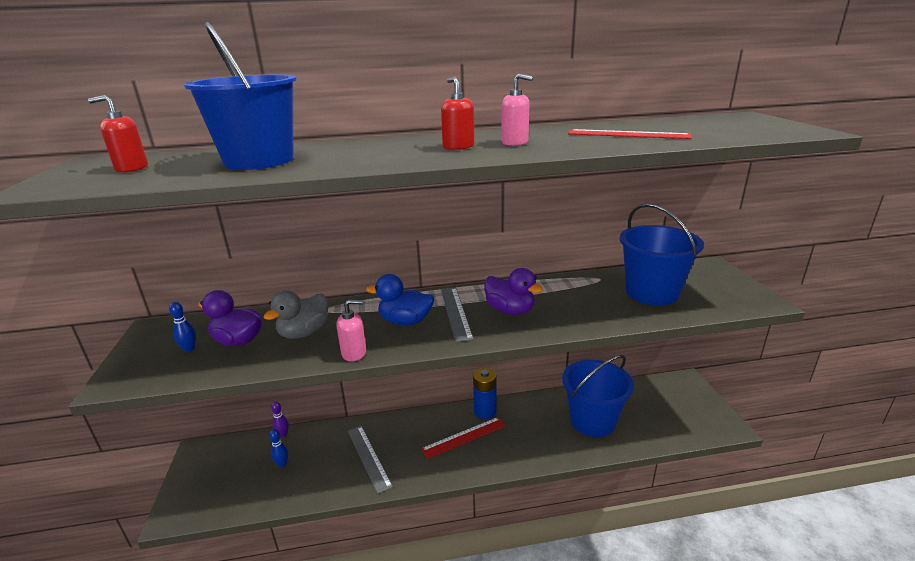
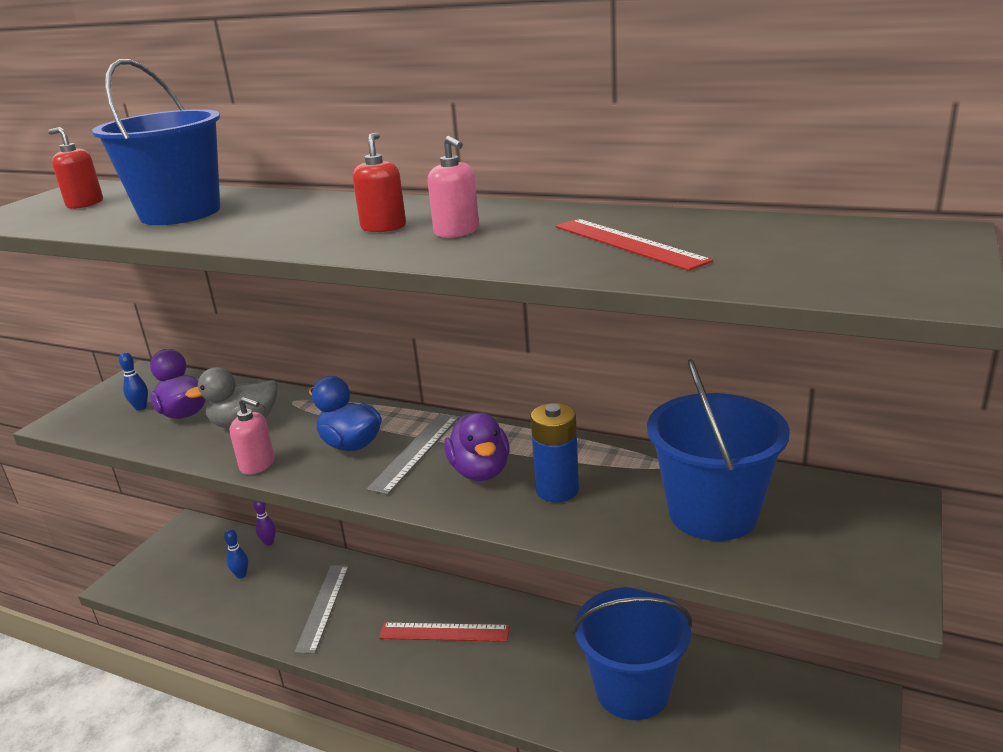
camera: 35 degrees right, 0 degrees up
(485, 411) = (501, 611): blue battery -> blue battery (557, 490)

